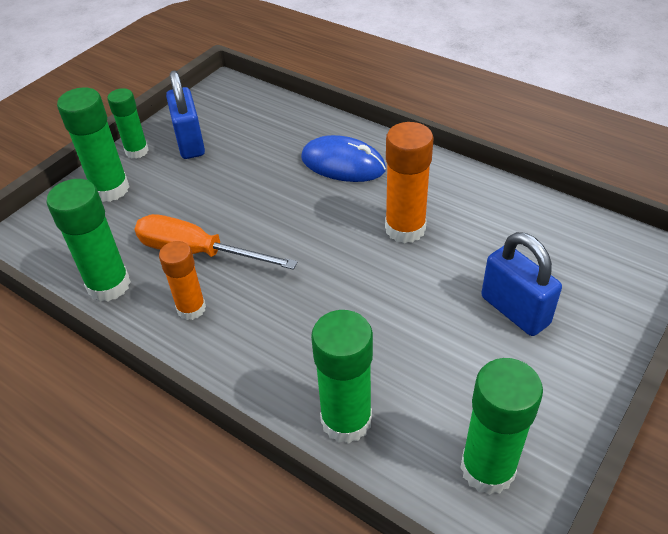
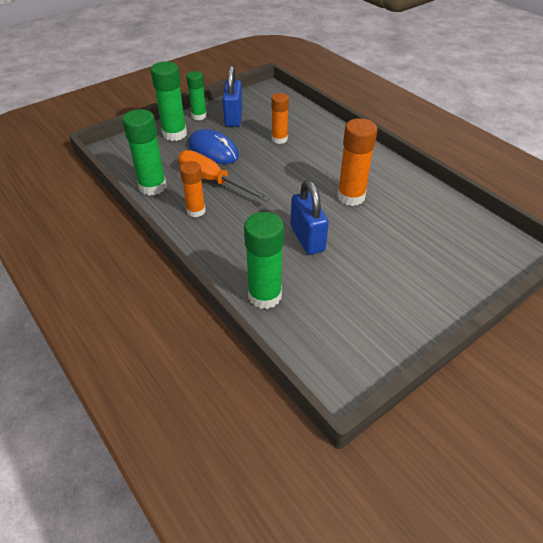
camera: 15 degrees right, 0 degrees up
(270, 162) = (279, 139): none -> orange glue stick
(343, 164) = (326, 150): blue mouse -> blue mouse (213, 150)
(487, 469) = (343, 346): green glue stick -> none
(514, 310) = (403, 261): blue padlock -> blue padlock (307, 238)

